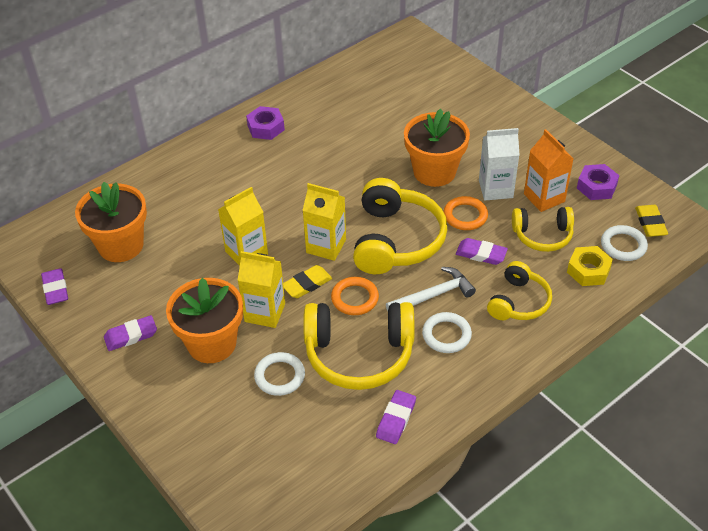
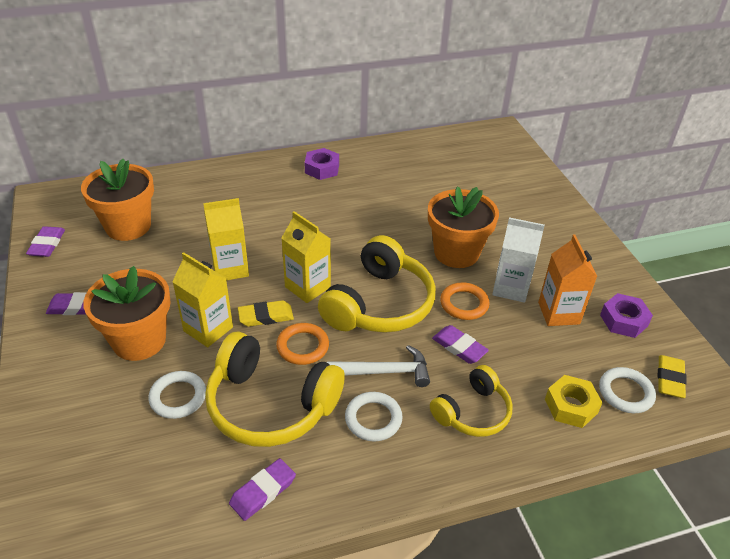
camera: 20 degrees right, 5 degrees down
(542, 235) = (537, 351): yellow headphones -> none

